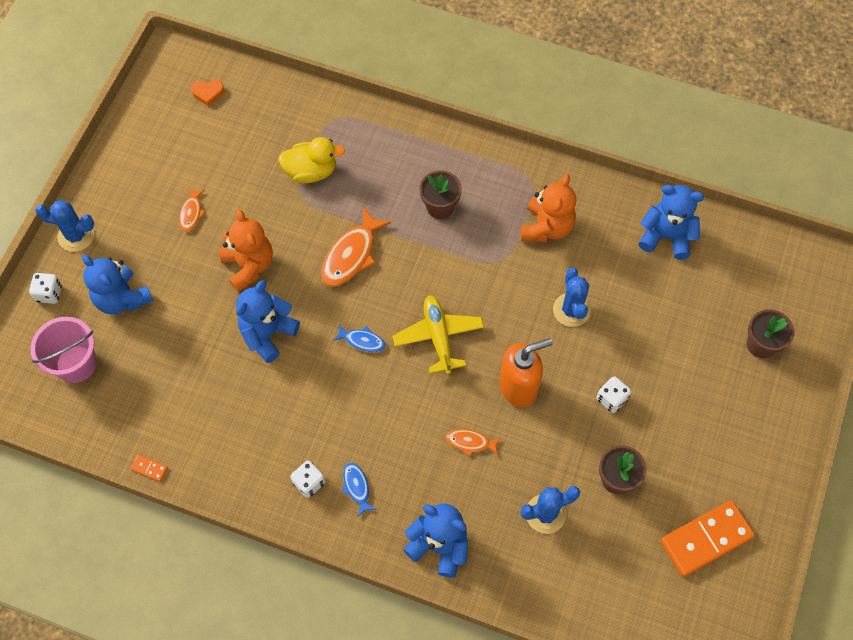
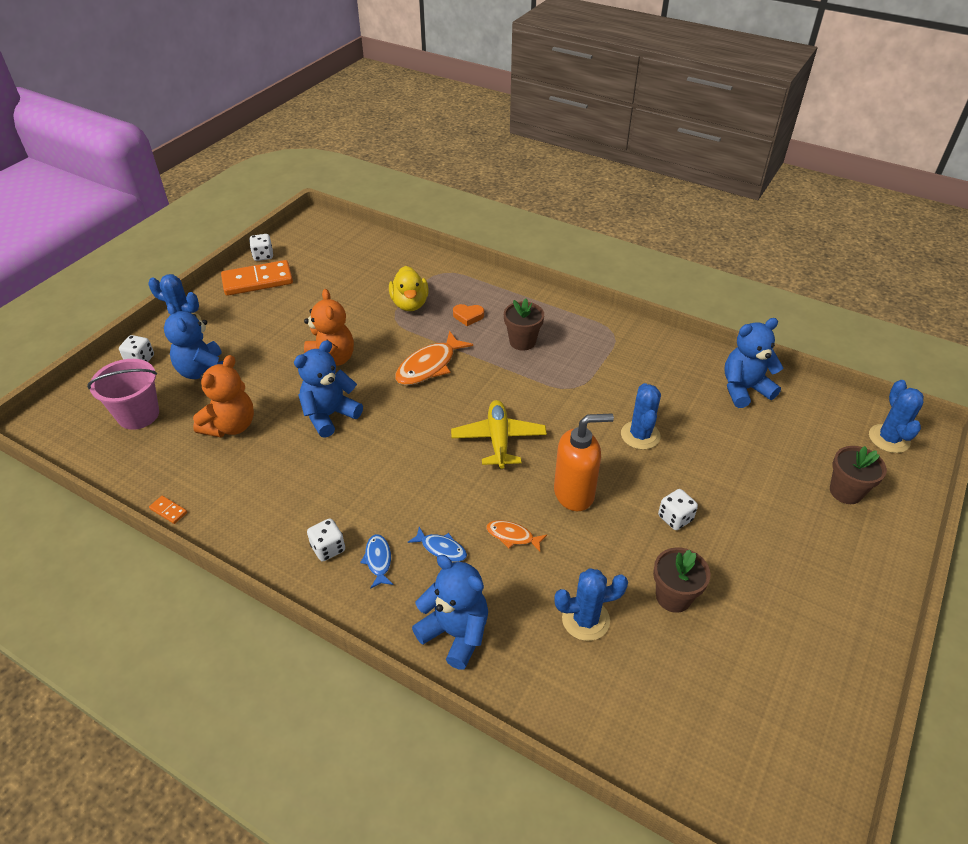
camera: 10 degrees right, 20 degrees down
(128, 122) = (263, 256): none -> white dice
(191, 213) = (292, 319): orange fish -> none
(208, 93) = (337, 245): orange heart -> orange heart (468, 316)
(311, 171) = (410, 304): yellow duck -> yellow duck turned 75 degrees clockwise
(362, 341) = (421, 433): blue fish -> blue fish (441, 548)
(546, 227) = (623, 368): orange teddy bear -> orange teddy bear (231, 426)
(666, 236) = (744, 389): blue teddy bear -> blue teddy bear turned 45 degrees counterclockwise
(706, 539) = (779, 678): orange domino -> orange domino (257, 281)
(801, 277) = (889, 439): none -> blue cactus

